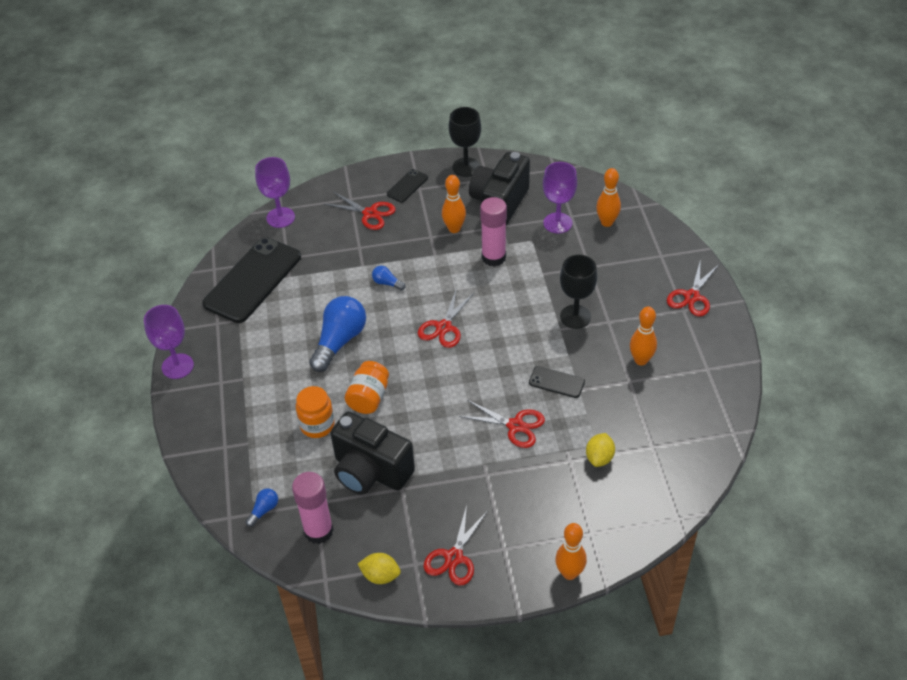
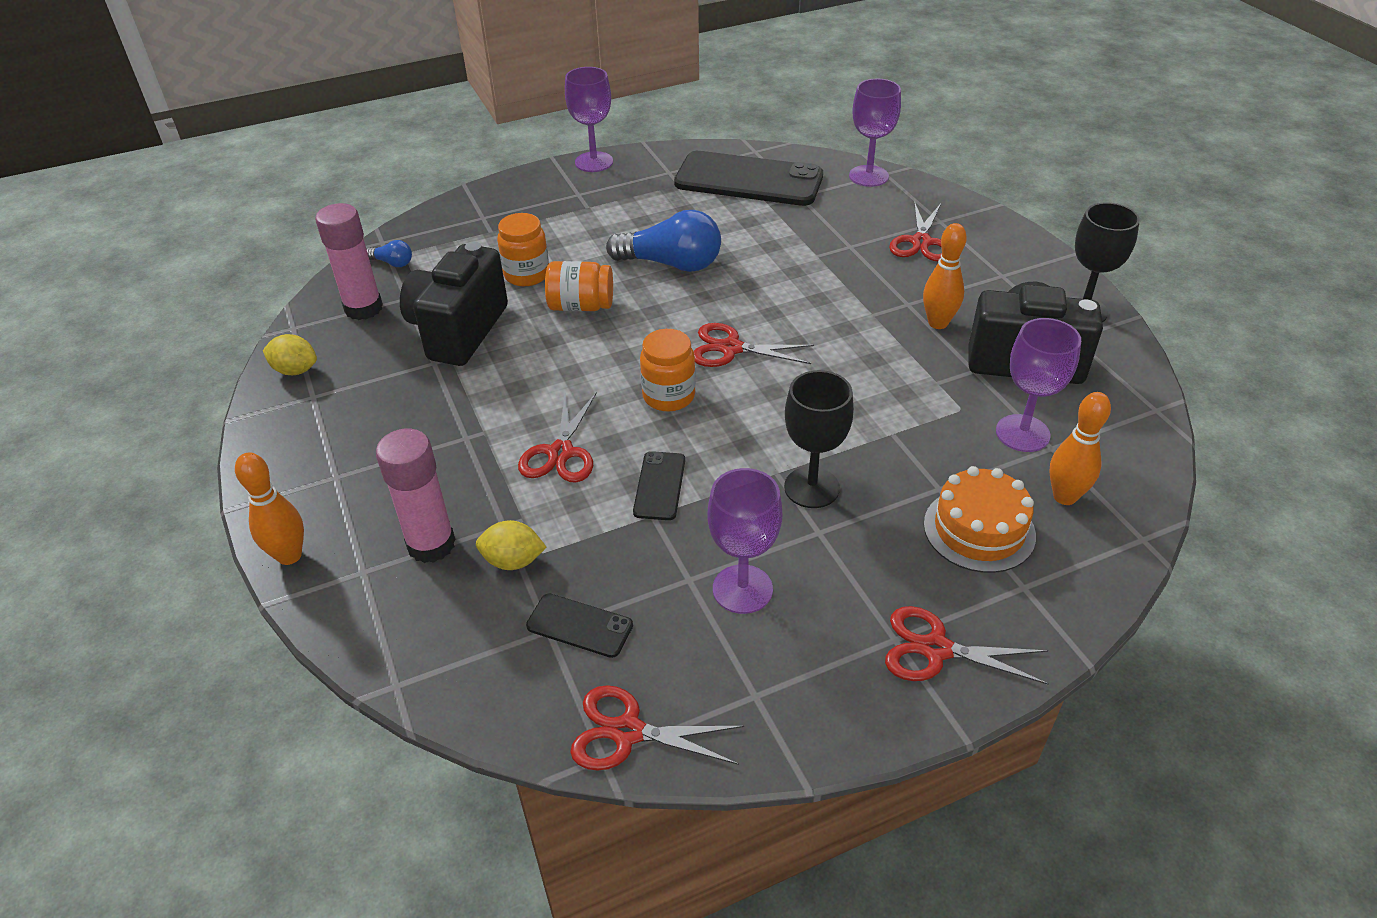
camera: 75 degrees right, 5 degrees down
(380, 575) = (295, 370): yellow lemon -> yellow lemon turned 75 degrees counterclockwise
(387, 283) = (794, 282): blue light bulb -> none
(407, 186) = (999, 263): black phone -> black phone (579, 626)
(454, 557) = (321, 430): red scissors -> red scissors (628, 732)
(479, 365) = (668, 396): none -> orange jar
(493, 257) = (899, 373): pink glue stick -> pink glue stick (431, 544)
(621, 260) = (979, 530): none -> orange cake
(641, 360) = (742, 589): orange bowling pin -> purple goblet

